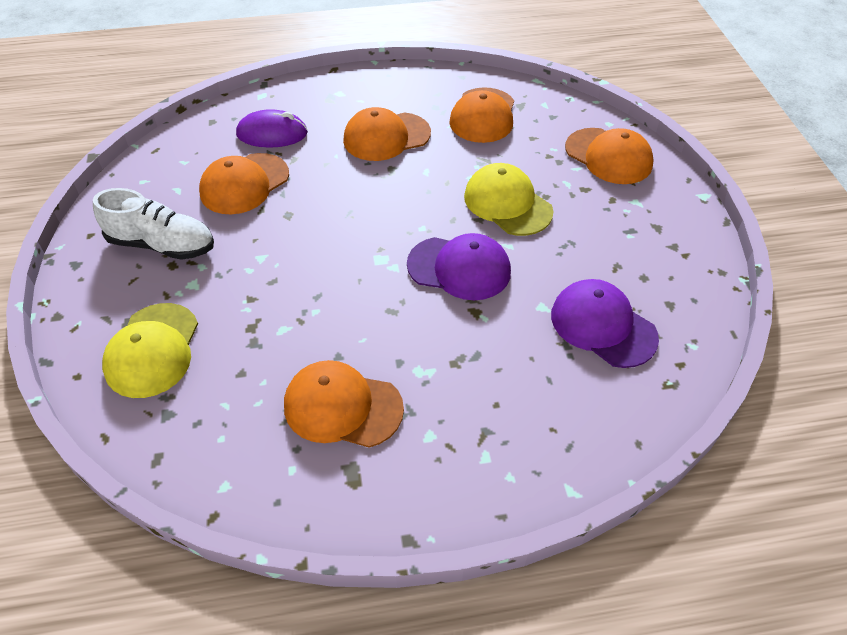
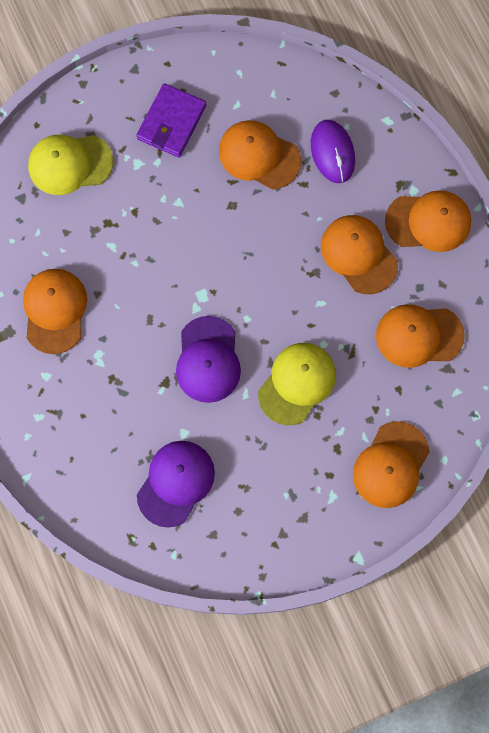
camera: 75 degrees right, 25 degrees up
(162, 245) = (171, 122): white shoe -> purple wallet
(374, 90) = (428, 222): none -> orange cap

